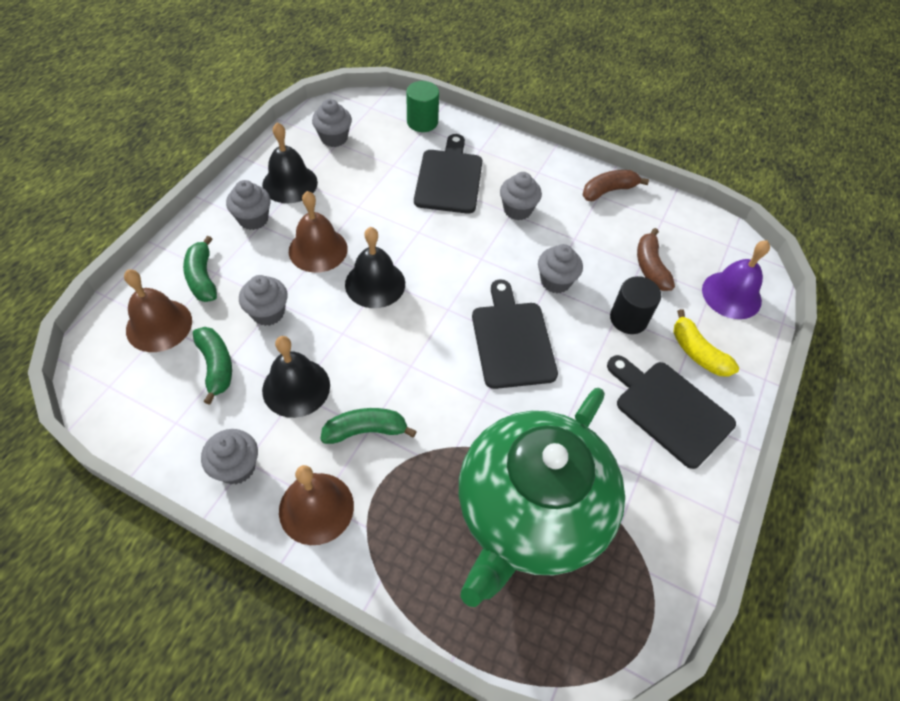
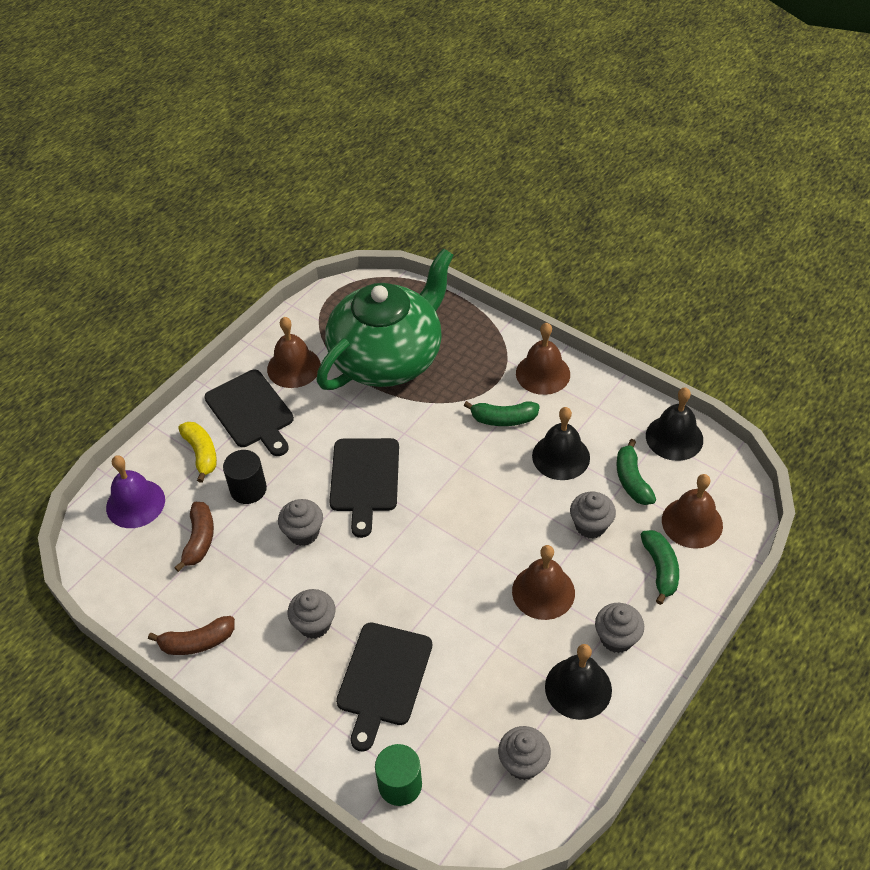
camera: 165 degrees left, 5 degrees down
(236, 467) = (604, 403): grey cupcake -> none
(375, 284) = (485, 547): black bell -> black bell (674, 437)
(648, 481) = (294, 367): none -> brown bell

